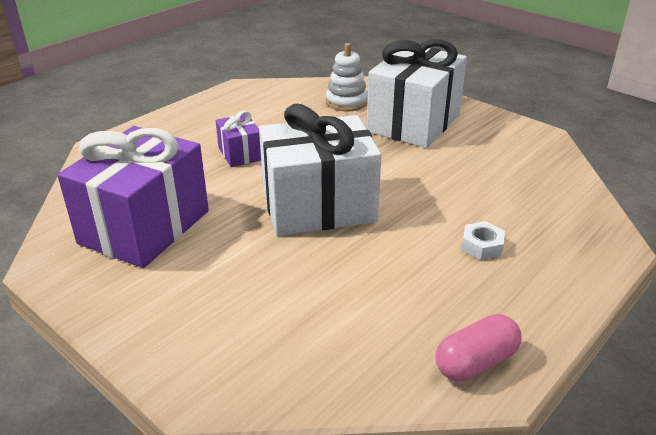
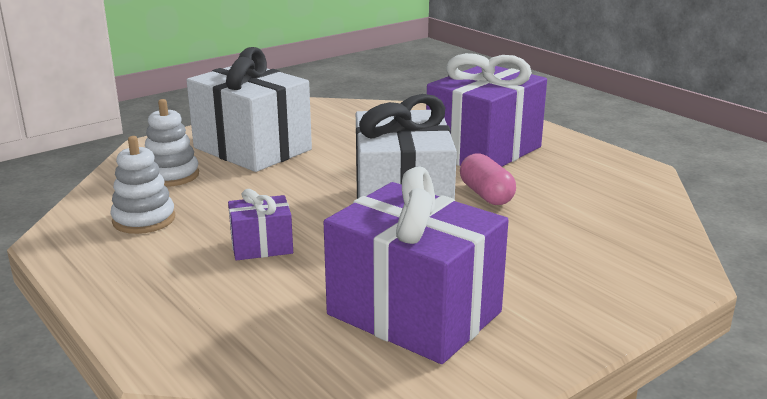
camera: 80 degrees left, 10 degrees down
(272, 107) = (144, 220): none -> white stacking toy
(476, 362) = (624, 172): pink capsule -> pink capsule (486, 195)
(482, 246) = (483, 150): white nut -> purple gift

